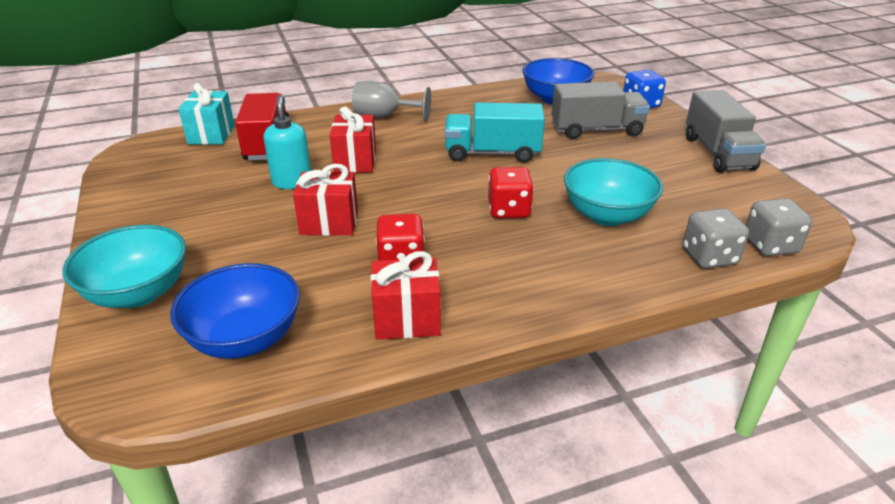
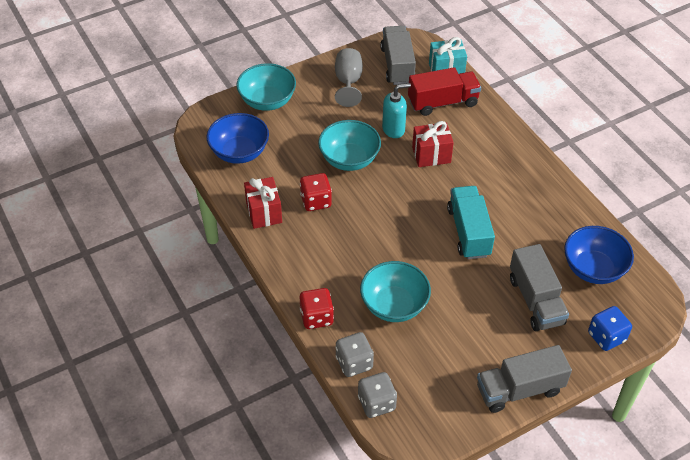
camera: 80 degrees right, 15 degrees up
(170, 166) = (397, 65): none -> grey truck
(329, 223) = (349, 159): red gift -> turquoise bowl
(384, 116) = (510, 156): grey goblet -> grey goblet (348, 82)
(509, 210) = (387, 248): red dice -> red dice (316, 317)

